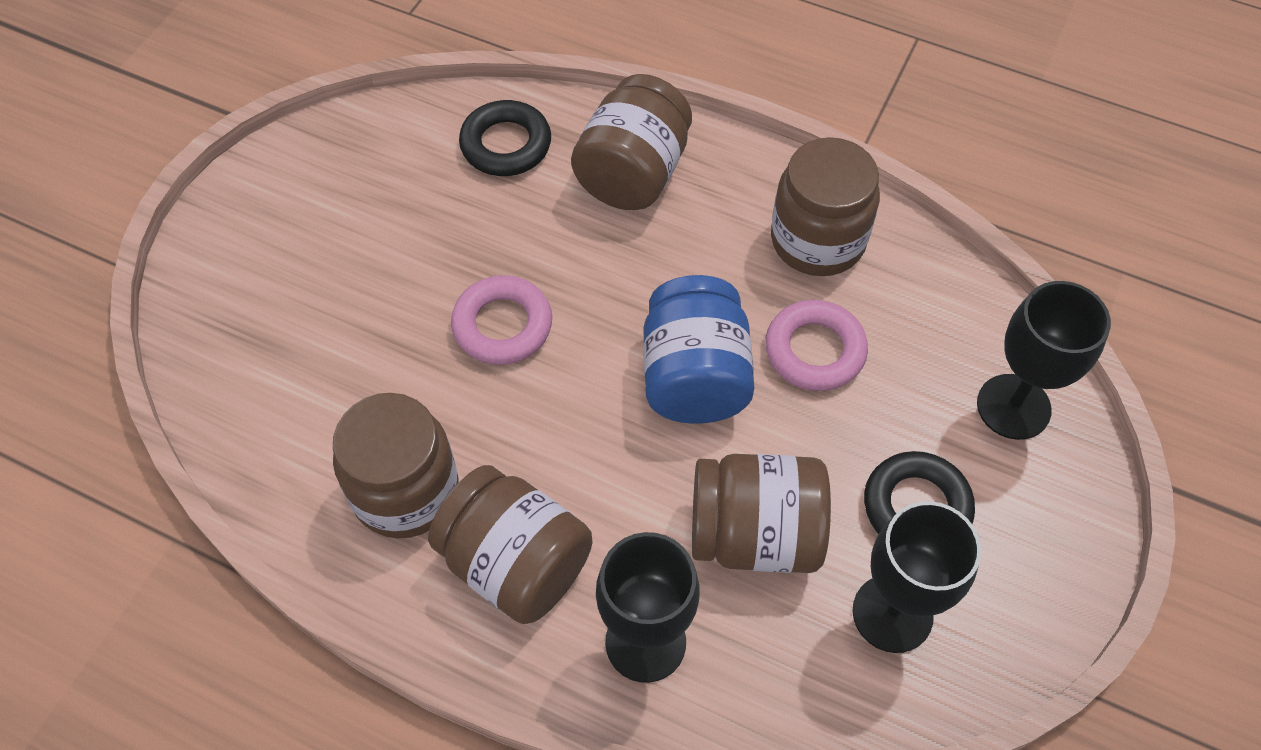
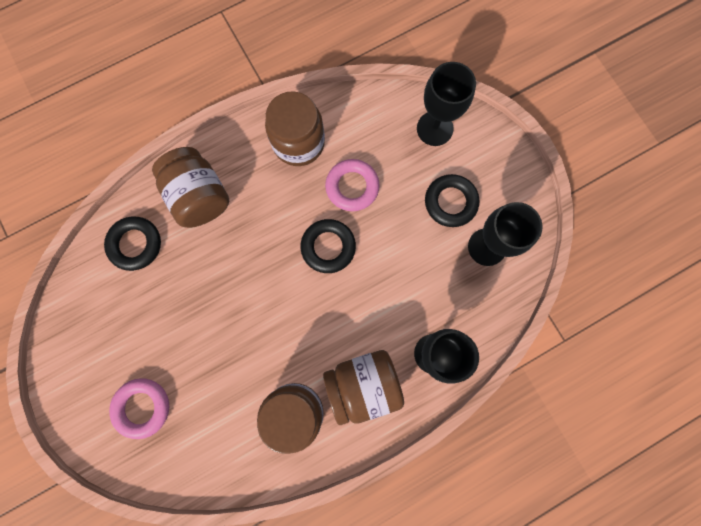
camera: 55 degrees left, 20 degrees up
(502, 325) = (239, 314): pink ring -> pink ring (142, 407)
(694, 377) = (328, 247): blue jar -> black ring
(755, 534) = (417, 275): brown jar -> none

